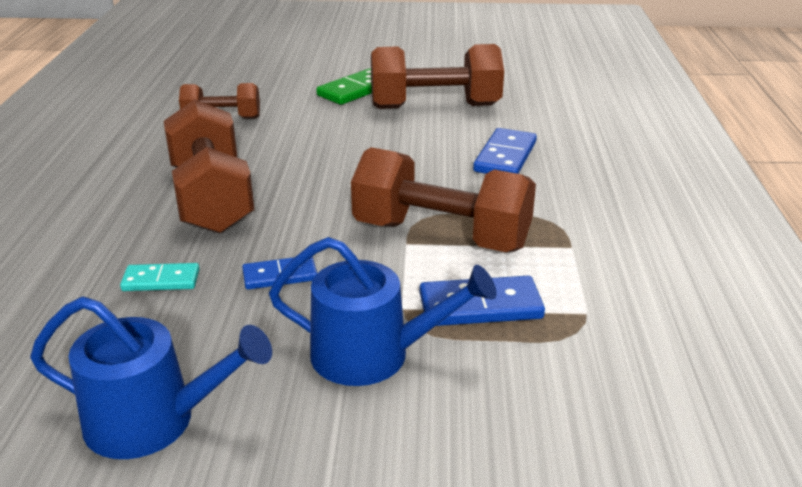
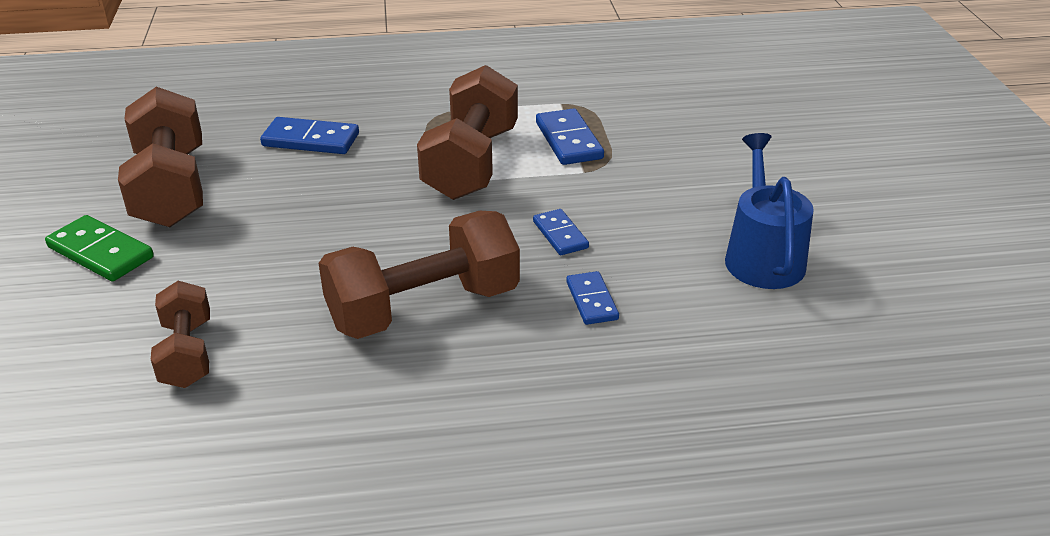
camera: 100 degrees left, 5 degrees up
(161, 280) = (592, 301): turquoise domino -> blue domino
(372, 355) = (645, 178): blue watering can -> none

